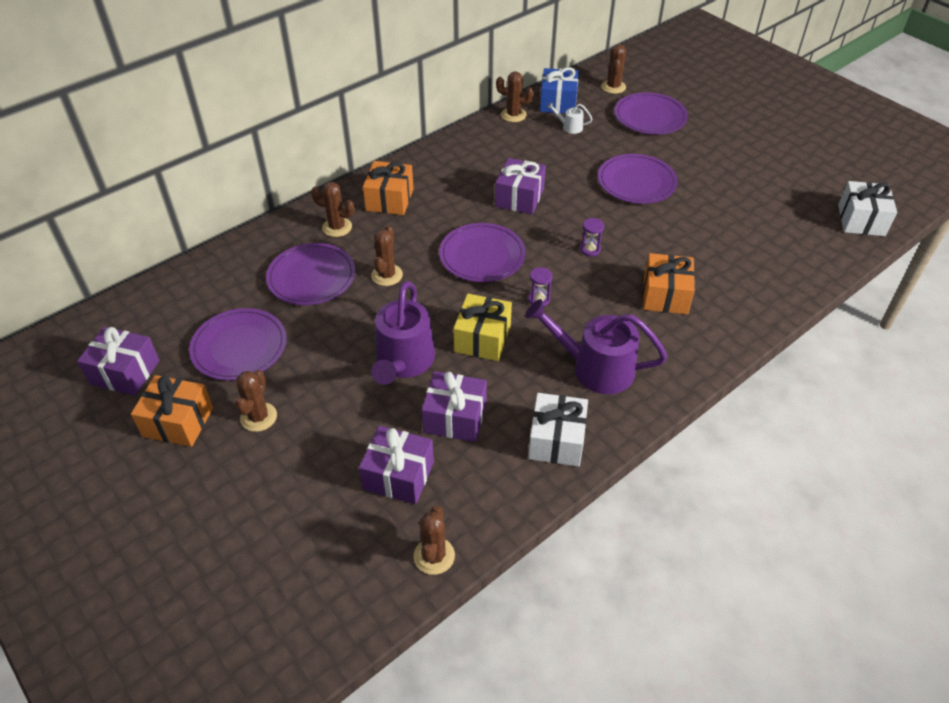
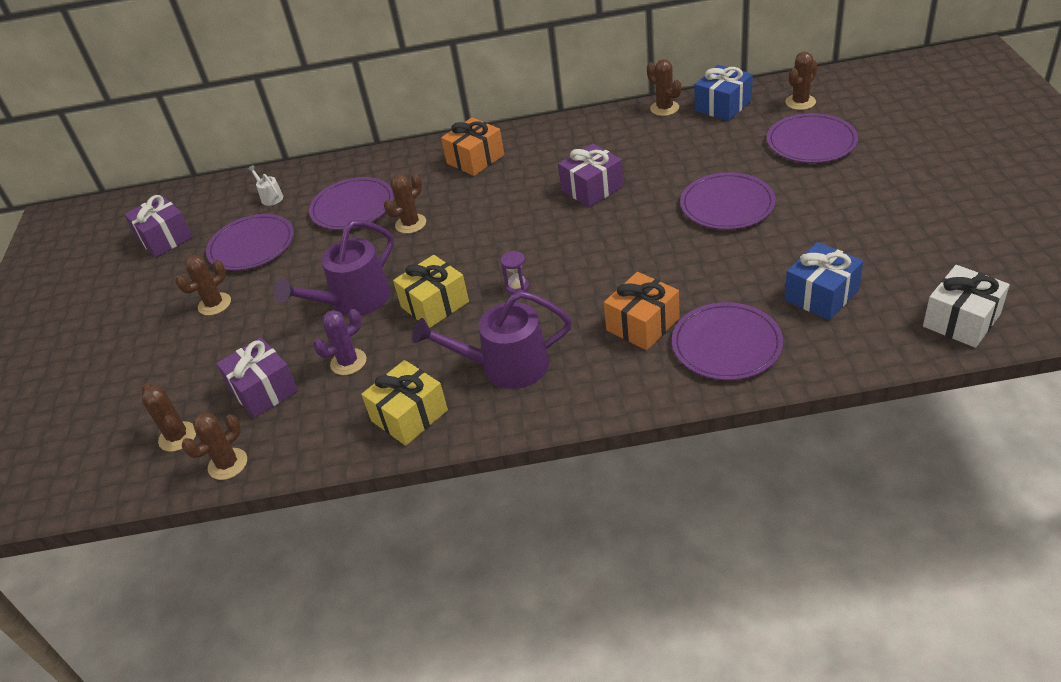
camera: 40 degrees right, 5 degrees down
(178, 422) = (163, 287): orange gift -> none
(337, 227) = (410, 171): brown cactus -> brown cactus (178, 437)
(455, 418) = (348, 362): purple gift -> purple cactus
(482, 255) = (506, 231): purple plate -> purple plate (726, 344)
(556, 440) = (409, 415): white gift -> yellow gift
(569, 127) = (710, 133): white watering can -> white watering can (270, 197)
(590, 249) = (611, 256): purple hourglass -> none
(594, 368) = (505, 367): purple watering can -> purple watering can turned 60 degrees counterclockwise
(763, 231) = (821, 295): none -> blue gift

